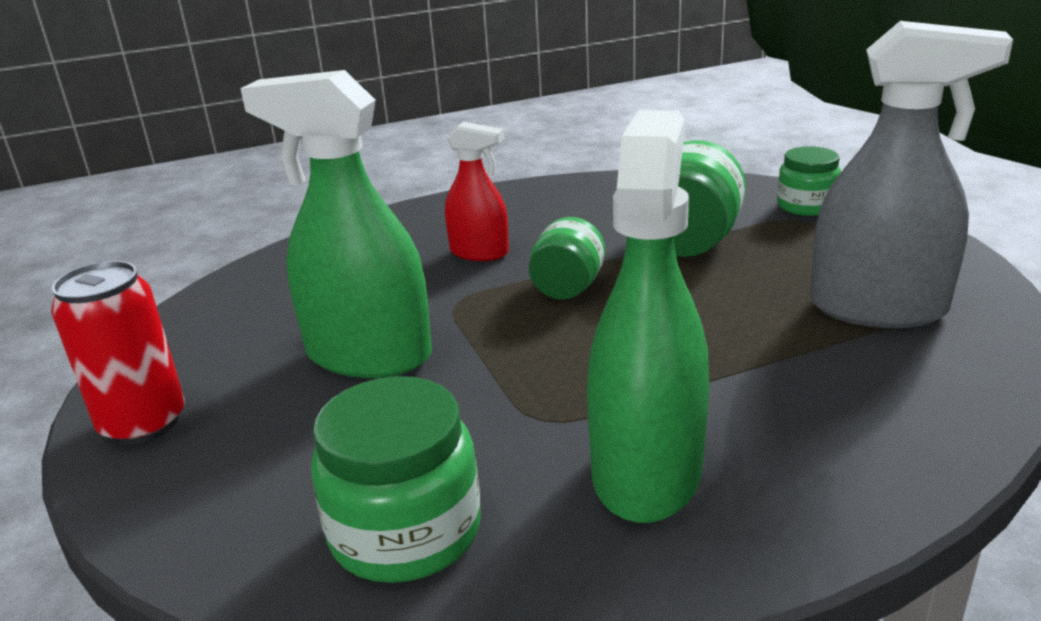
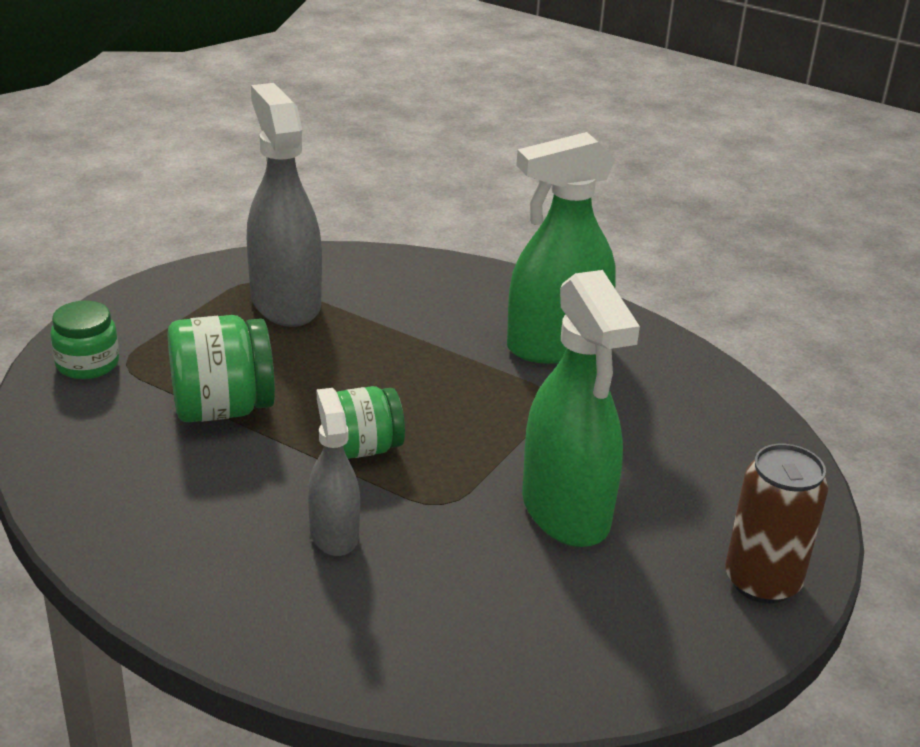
camera: 130 degrees left, 5 degrees up
(143, 423) = (762, 581): red can -> brown can
(405, 531) = (692, 405): green jar -> none
(479, 252) = (334, 534): red spray bottle -> grey spray bottle

